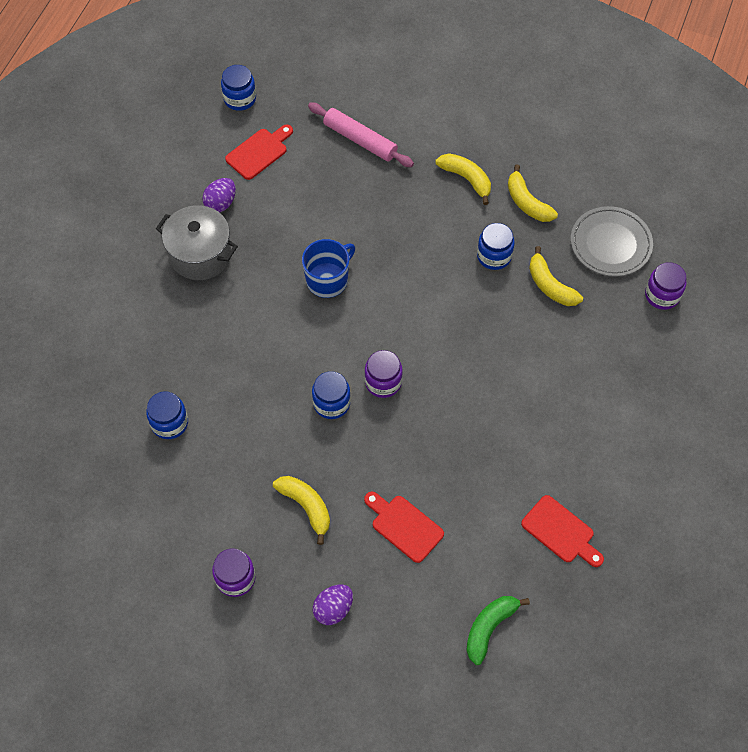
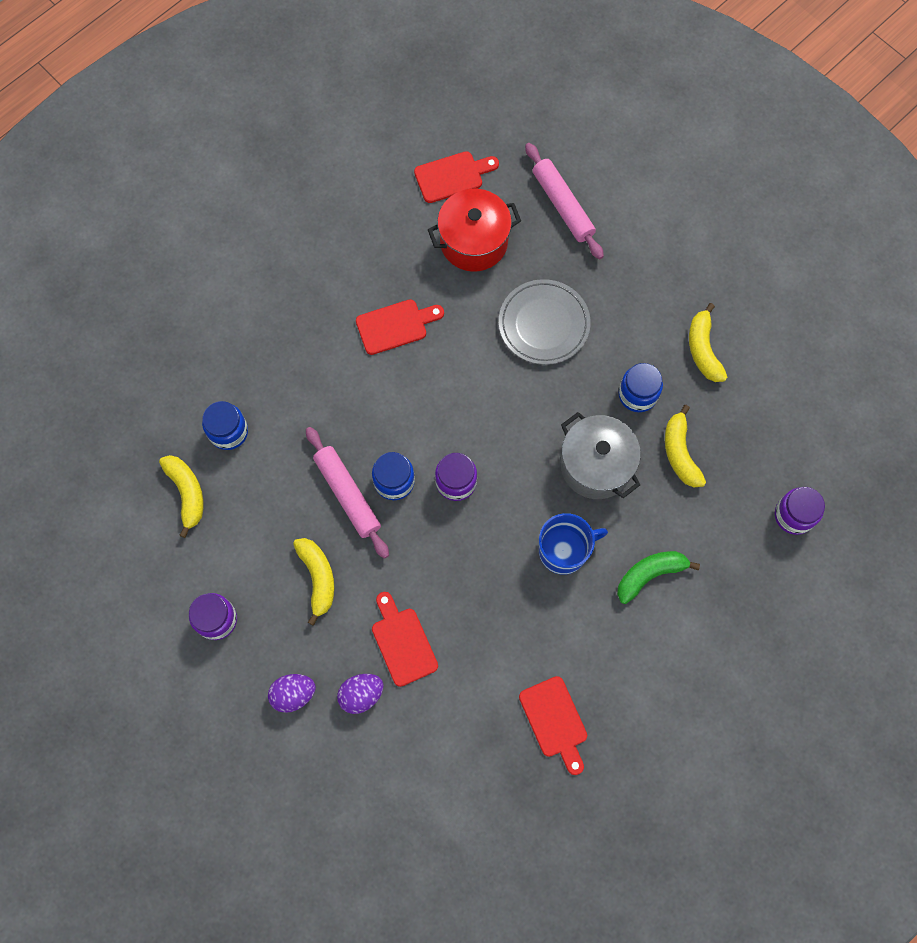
camera: 25 degrees right, 10 degrees up
(200, 254) = (341, 265): grey pot -> grey pot (596, 465)
(221, 203) = (387, 217): purple egg -> purple egg (361, 695)
(240, 99) = (461, 107): blue jar -> none
(270, 283) = (395, 326): none -> red cutting board
(297, 430) = (347, 494): none -> pink rolling pin
(302, 194) = (474, 242): none -> red pot
(328, 280) = (454, 347): blue mug -> blue mug (564, 550)
(466, 179) = (652, 296): yellow banana -> yellow banana (187, 493)
(489, 628) = (434, 785): green banana -> green banana (649, 575)
(610, 244) = (768, 434): grey plate -> grey plate (544, 324)

